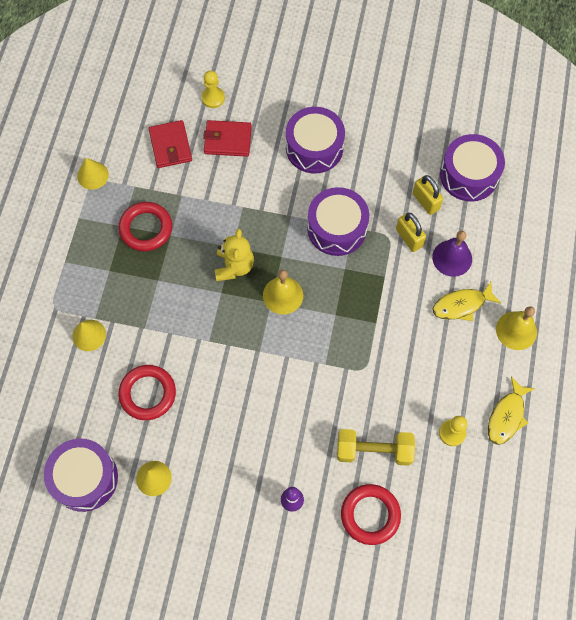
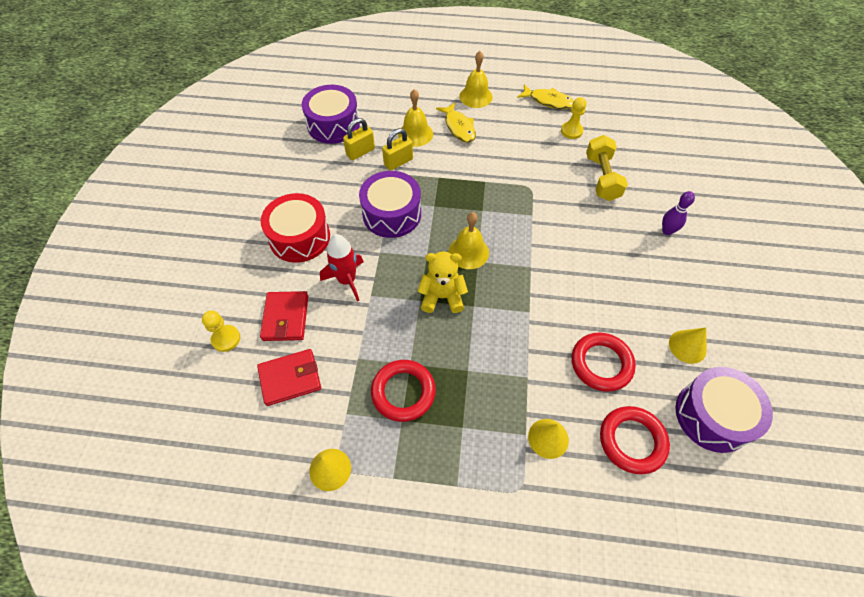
camera: 95 degrees left, 10 degrees down
(261, 187) = (347, 280): none -> red rocket
(314, 148) = (299, 237): purple drum -> red drum
(370, 515) = (656, 178): red ring -> red ring (632, 441)
(452, 258) = (415, 134): purple bell -> yellow bell

